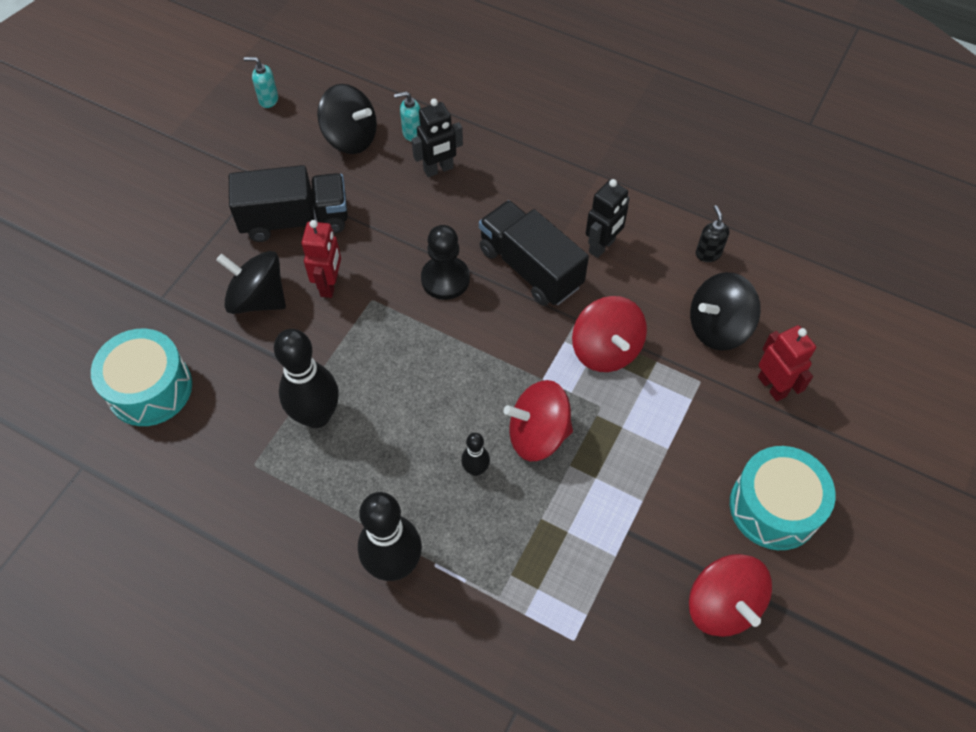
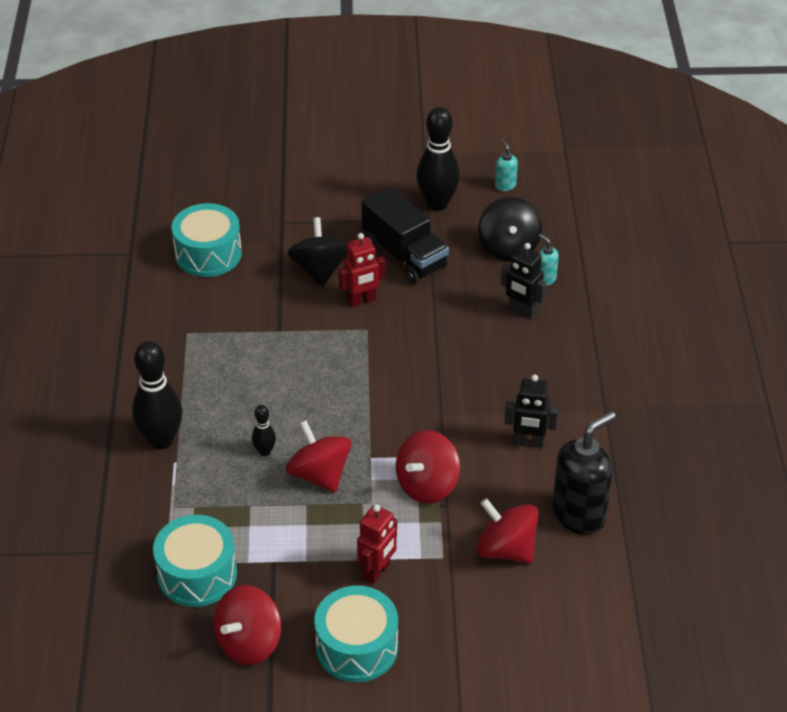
camera: 60 degrees right, 15 degrees down
(316, 416) = (247, 346): black bowling pin -> black bowling pin (437, 203)
(445, 279) = (418, 362): black pawn -> none
(530, 268) = (470, 407): black truck -> none
(606, 614) = (197, 574): none -> turquoise drum
(708, 254) = (579, 515): black soap dispenser -> black soap dispenser, size x2.18
(718, 327) = (506, 549): black spinning top -> red spinning top
(772, 386) = (473, 607): red robot -> red robot (377, 571)

